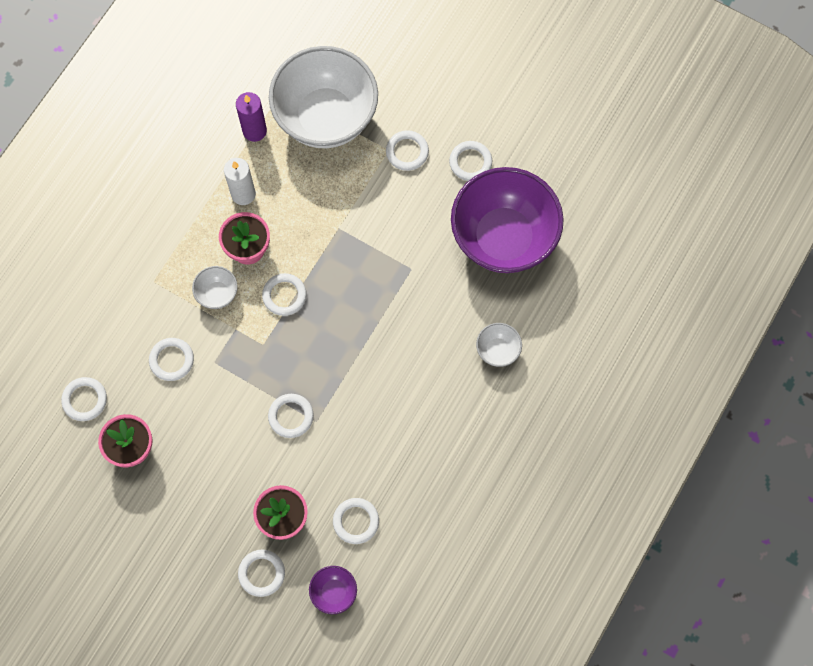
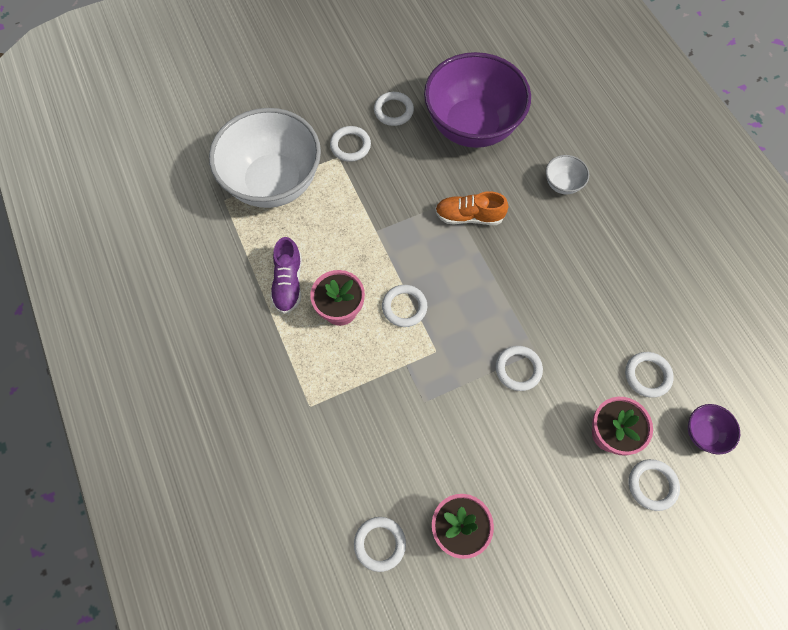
camera: 55 degrees left, 5 degrees down
(172, 360) = (396, 437): white ring -> none
(217, 294) = (362, 359): white bowl -> none
(243, 194) = (288, 283): white candle -> purple shoe
(254, 131) = (239, 240): purple candle -> none
(407, 293) = (469, 216): none -> orange shoe

